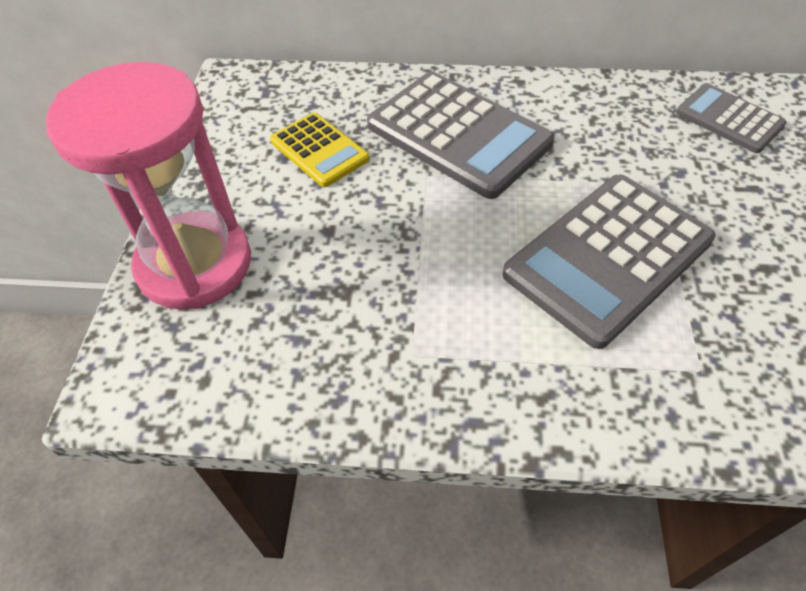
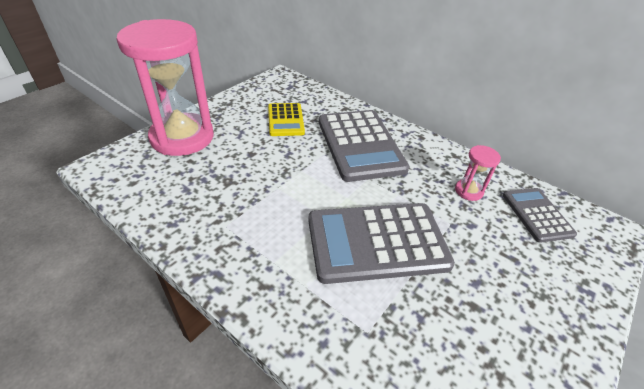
camera: 30 degrees right, 10 degrees down
(639, 129) = (468, 191): none -> pink hourglass

